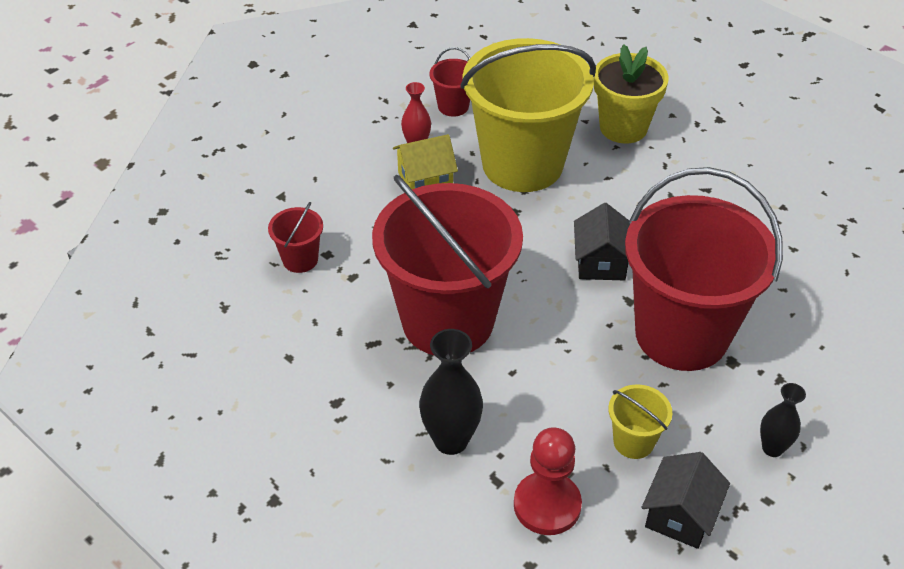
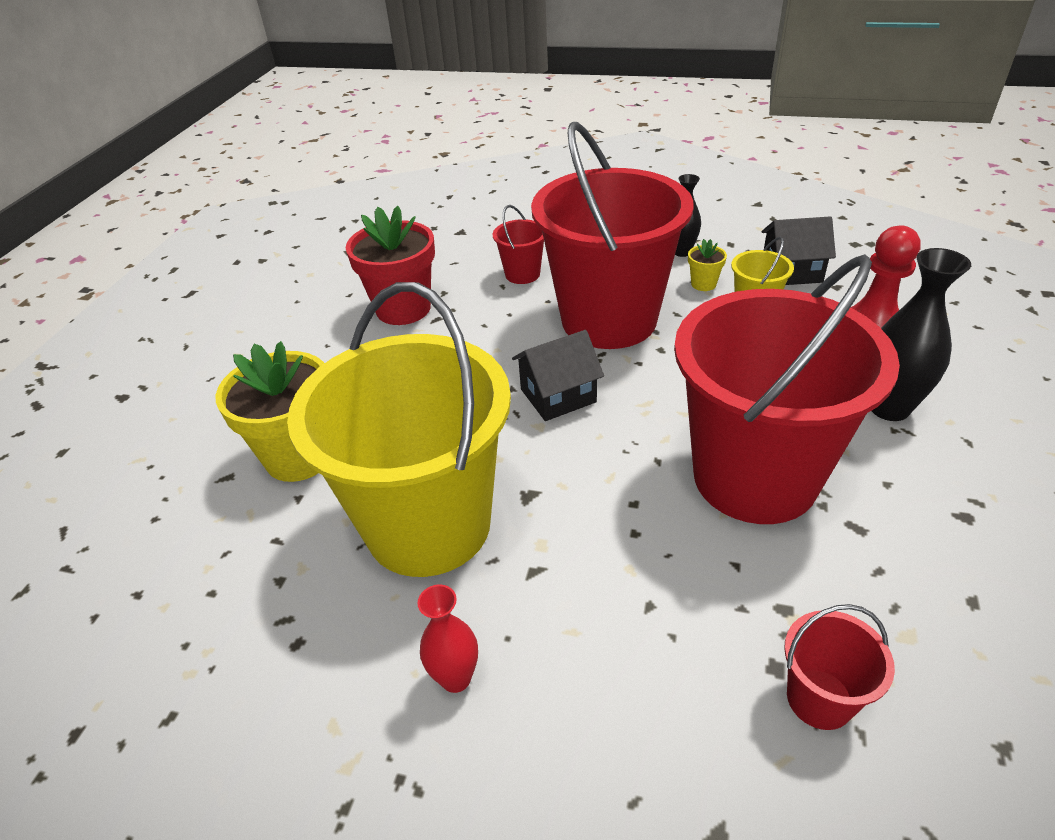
camera: 115 degrees left, 5 degrees down
(425, 181) = (532, 622): yellow house -> none
(453, 106) = (323, 677): red bucket -> red bucket (522, 274)
(700, 430) = (703, 284): none -> yellow flower pot
(779, 217) = (403, 309): none -> red flower pot

